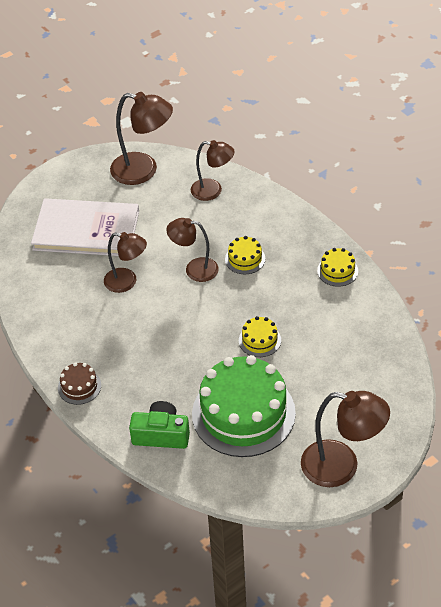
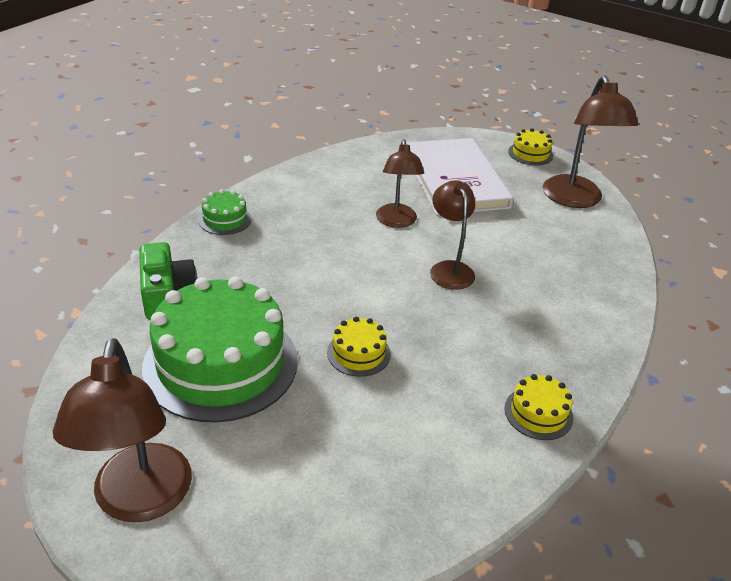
camera: 65 degrees right, 10 degrees down
(79, 386) = (225, 219): brown cake -> green cake
(213, 191) = (590, 258): brown lamp -> none
(245, 259) = (495, 309): yellow cake -> yellow cake (530, 154)

